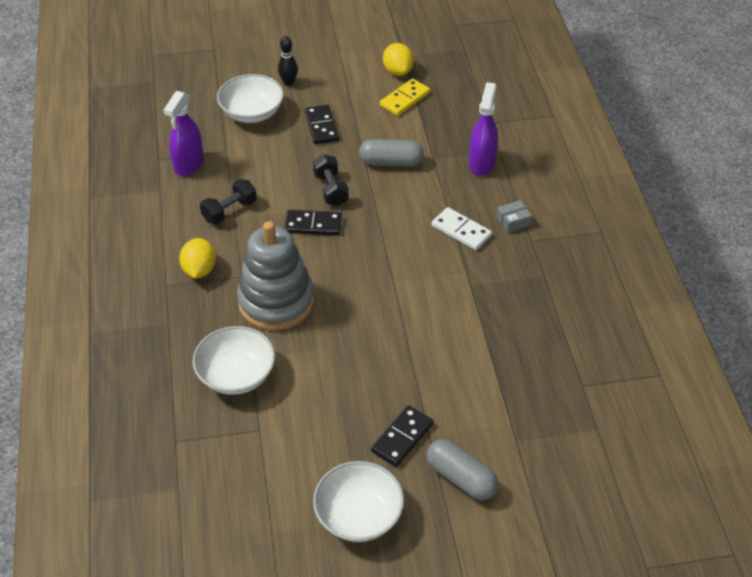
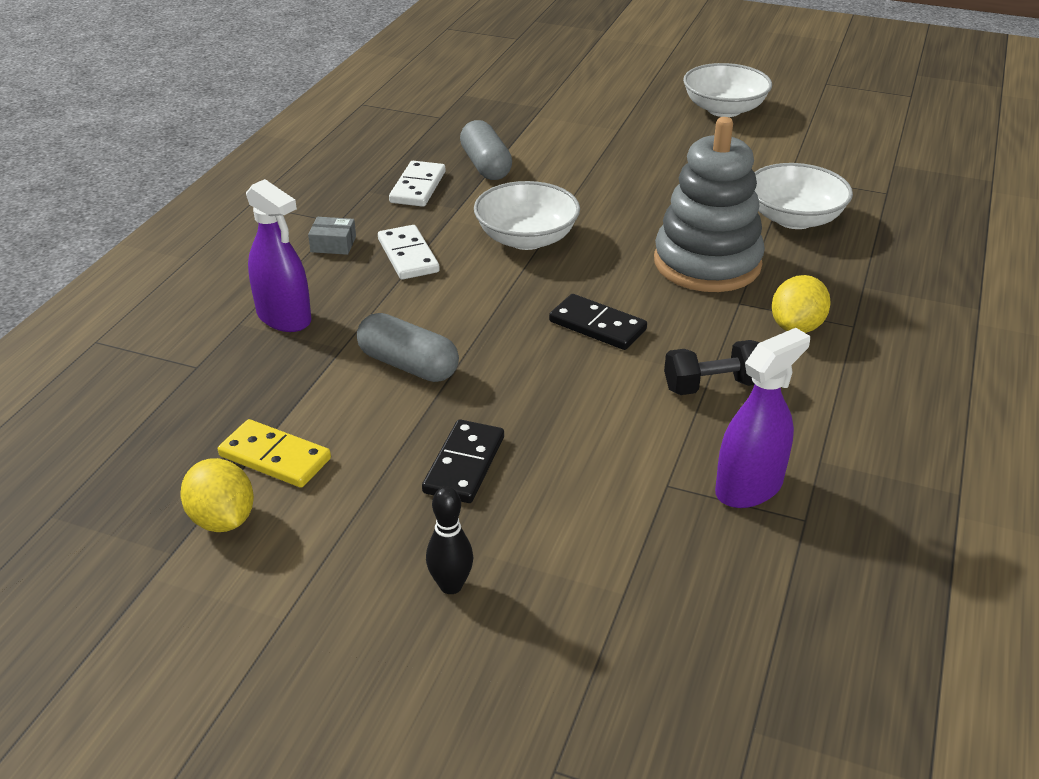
camera: 150 degrees left, 10 degrees down
(252, 112) = (572, 545): white bowl -> white bowl (526, 238)
(331, 189) = (534, 360): black dumbbell -> none
(398, 71) = (222, 519): yellow lemon -> yellow lemon turned 45 degrees counterclockwise
(402, 438) = (646, 134): black domino -> none
(405, 99) = (275, 457): yellow domino -> yellow domino turned 45 degrees clockwise
(461, 478) = (614, 103): grey capsule -> grey capsule (486, 165)
(481, 163) = (284, 317): purple spray bottle -> purple spray bottle turned 90 degrees counterclockwise
(515, 293) = (417, 187): none -> white domino

